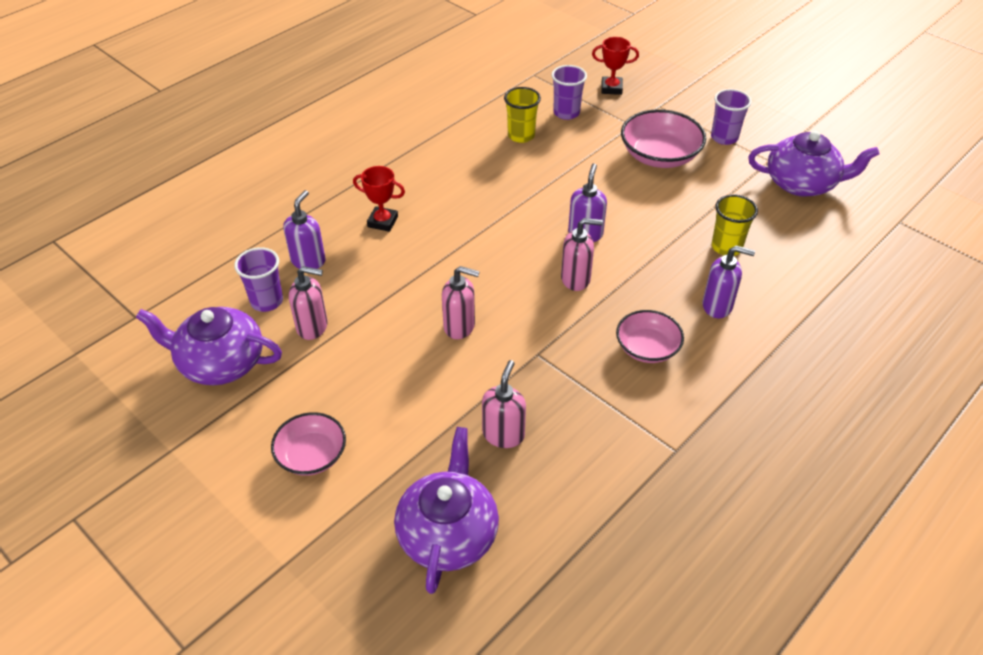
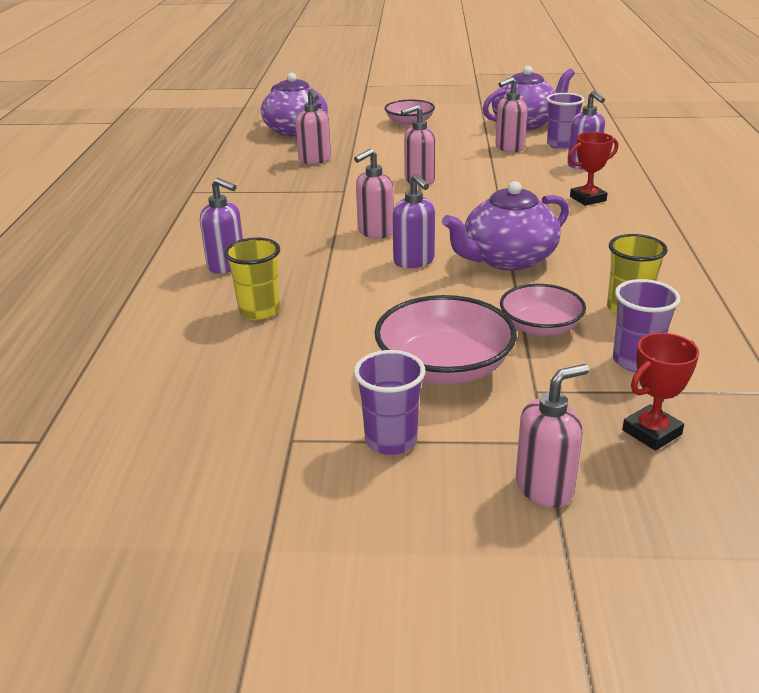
camera: 140 degrees right, 15 degrees down
(647, 348) = (264, 221): pink bowl -> pink bowl (540, 327)
(682, 94) = (545, 487): none -> pink soap dispenser
(717, 306) = (227, 265): purple soap dispenser -> purple soap dispenser turned 120 degrees counterclockwise
(802, 183) = (217, 427): purple teapot -> purple teapot (507, 259)

